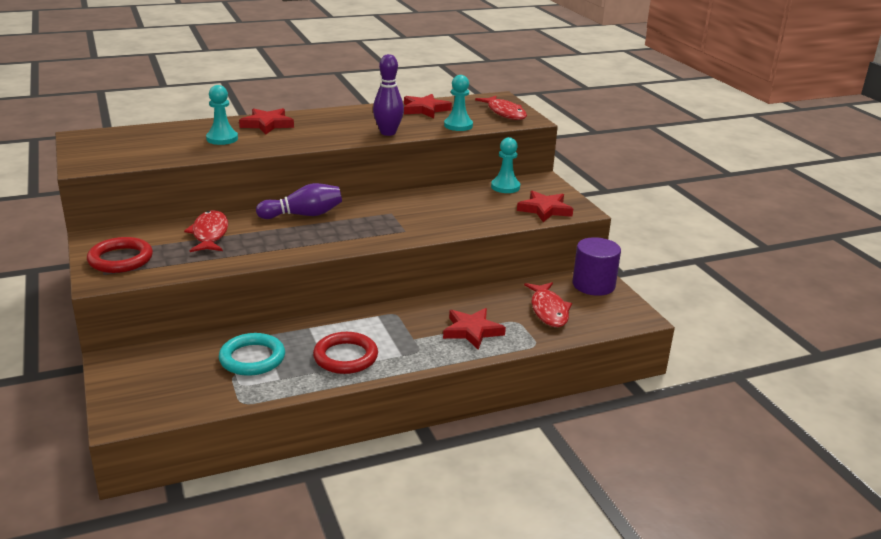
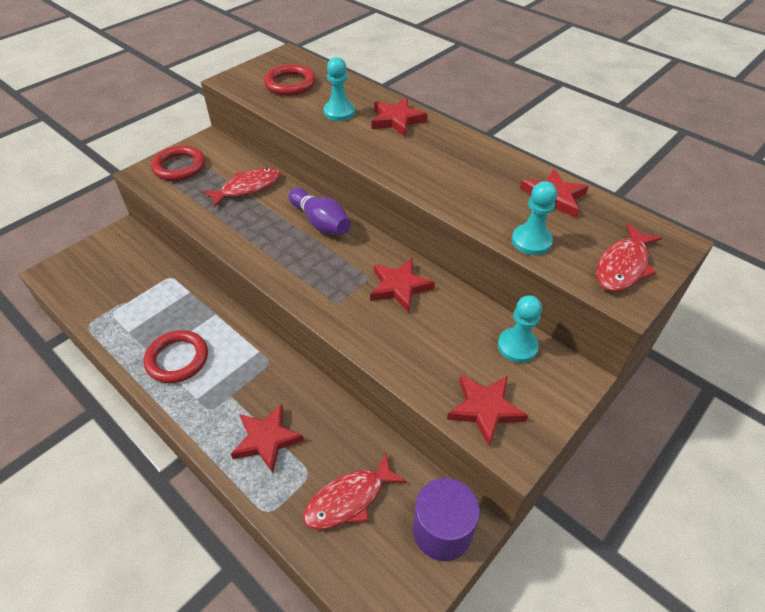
camera: 65 degrees right, 20 degrees up
(140, 145) = (290, 84): none -> red ring
(252, 358) = (152, 301): turquoise ring -> none
(388, 133) = (452, 198): purple bowling pin -> none
(413, 206) = (399, 287): none -> red star

